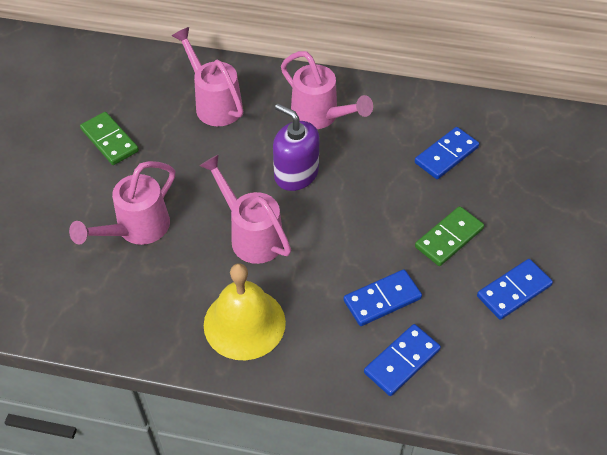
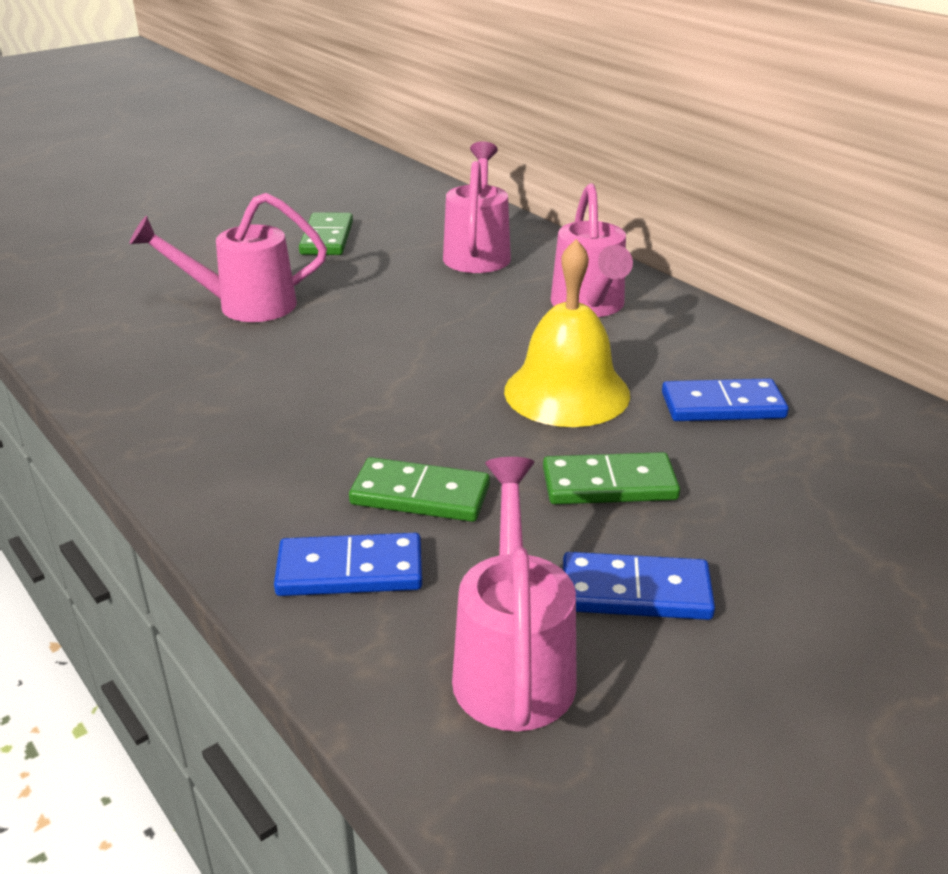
camera: 40 degrees right, 20 degrees down
(244, 323) = (224, 428): yellow bell -> yellow bell (567, 392)
(251, 235) = (352, 362): pink watering can -> pink watering can (513, 663)
(296, 174) = (486, 338): purple soap dispenser -> none
(382, 299) = (420, 495): blue domino -> green domino

